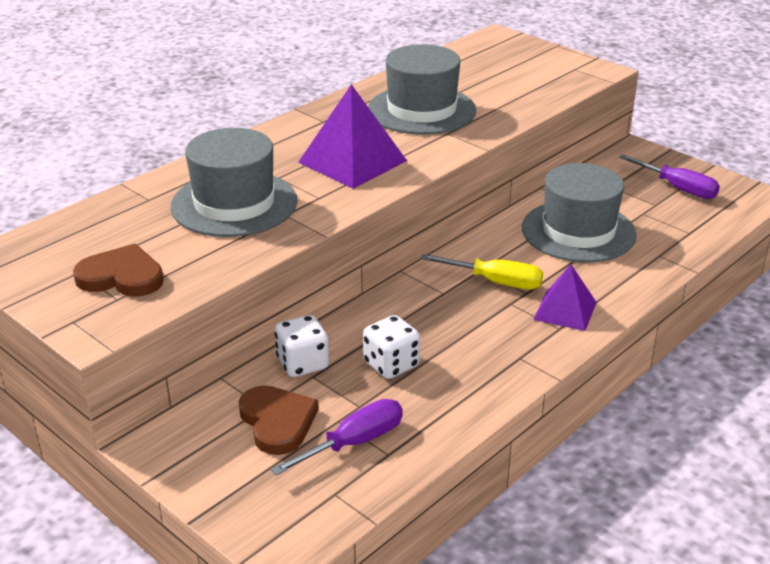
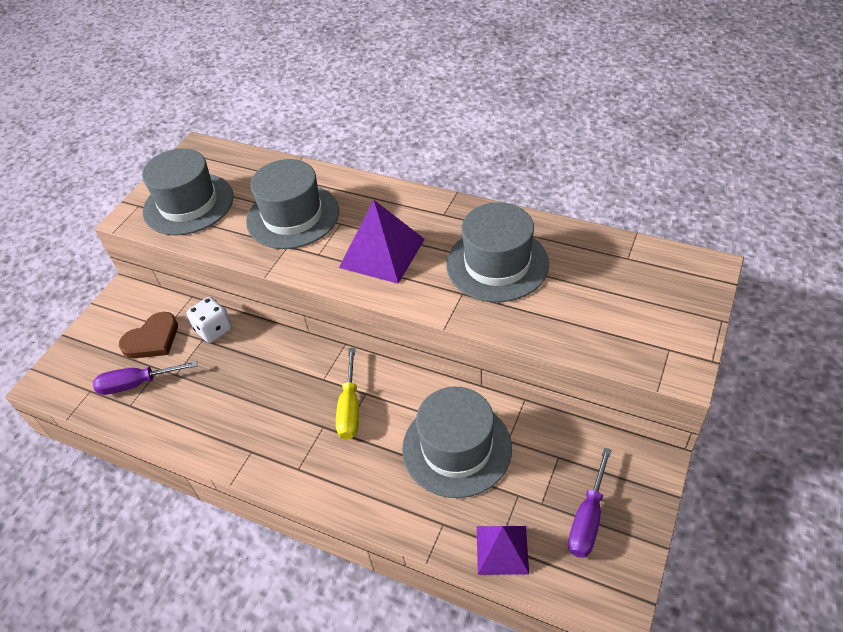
camera: 75 degrees right, 15 degrees up
(121, 276) = (188, 204): brown heart -> grey hat
(353, 443) = (137, 384): purple screwdriver -> purple screwdriver turned 135 degrees clockwise
(391, 365) = (223, 376): white dice -> none
(565, 310) = (324, 467): purple pyramid -> purple pyramid (502, 549)

